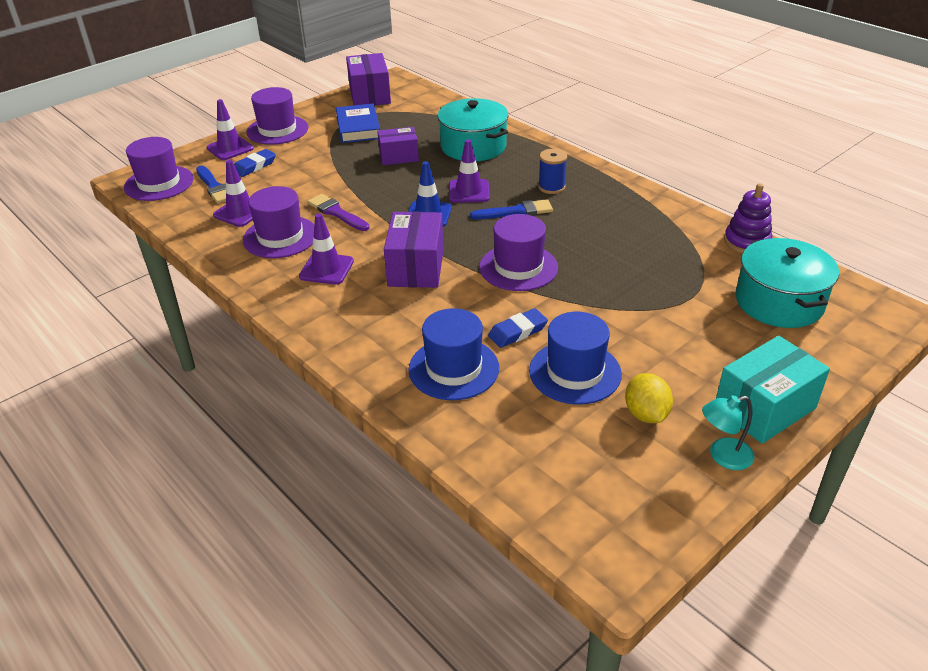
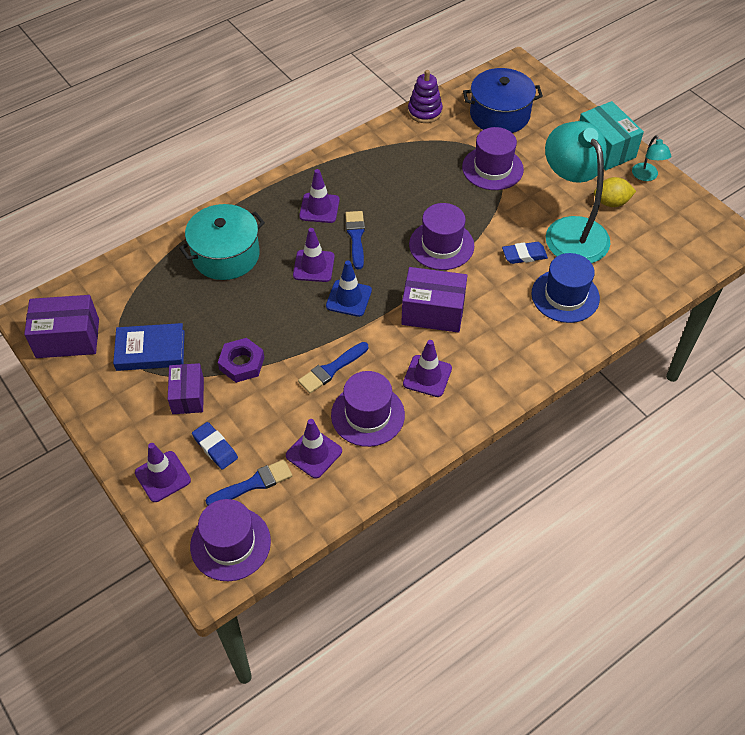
camera: 85 degrees left, 15 degrees up
(277, 130) = (130, 430): purple hat -> purple hat (492, 168)
(336, 213) = (331, 369): purple brush -> blue brush
(344, 168) = (242, 363): none -> purple nut
(399, 157) = (230, 316): purple box -> purple box (188, 396)
(517, 331) = (524, 255): blue eraser -> blue eraser turned 75 degrees counterclockwise
(551, 187) = (319, 208): blue spool -> purple traffic cone
(575, 372) = (570, 230): blue hat -> turquoise lamp
(779, 302) = (499, 115): turquoise pot -> blue pot

